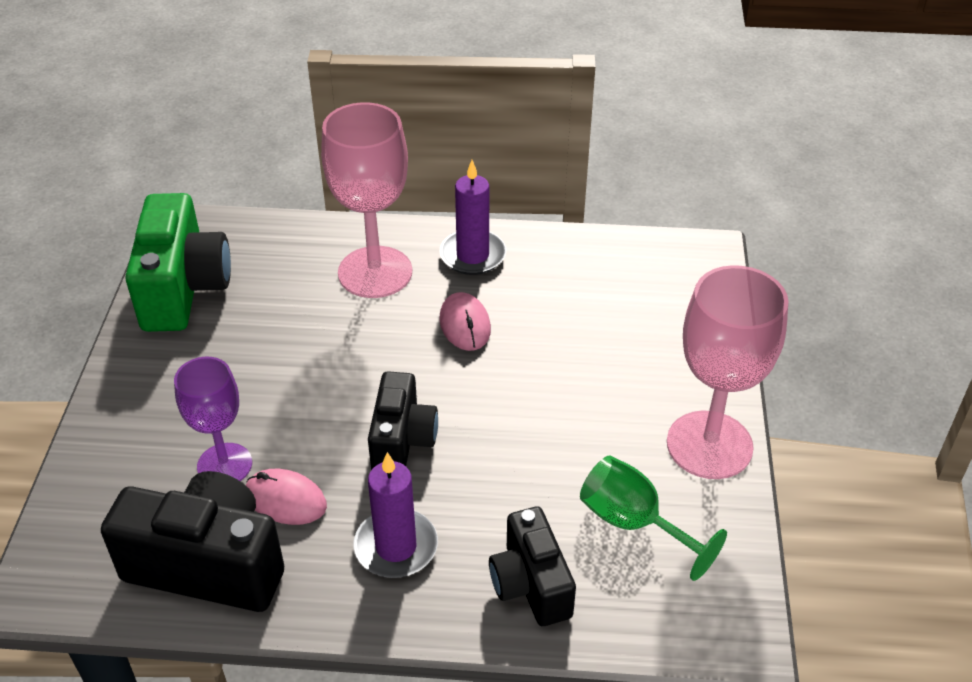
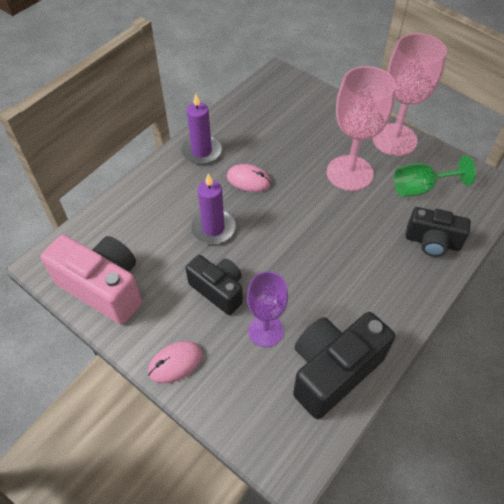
camera: 55 degrees left, 10 degrees up
(184, 289) = (103, 288): green camera -> pink camera
(285, 500) = (312, 314): pink mouse -> pink mouse (175, 363)
(375, 272) = (176, 195): pink goblet -> pink goblet (349, 173)
(396, 547) = (376, 281): purple candle -> purple candle (213, 228)
(402, 440) = (308, 244): black camera -> black camera (218, 290)

